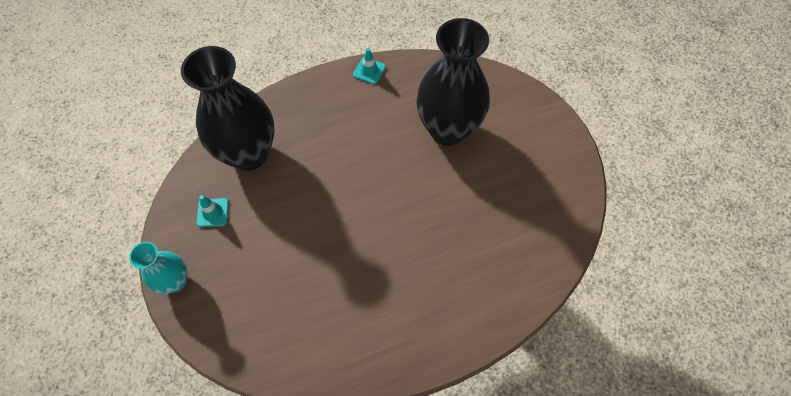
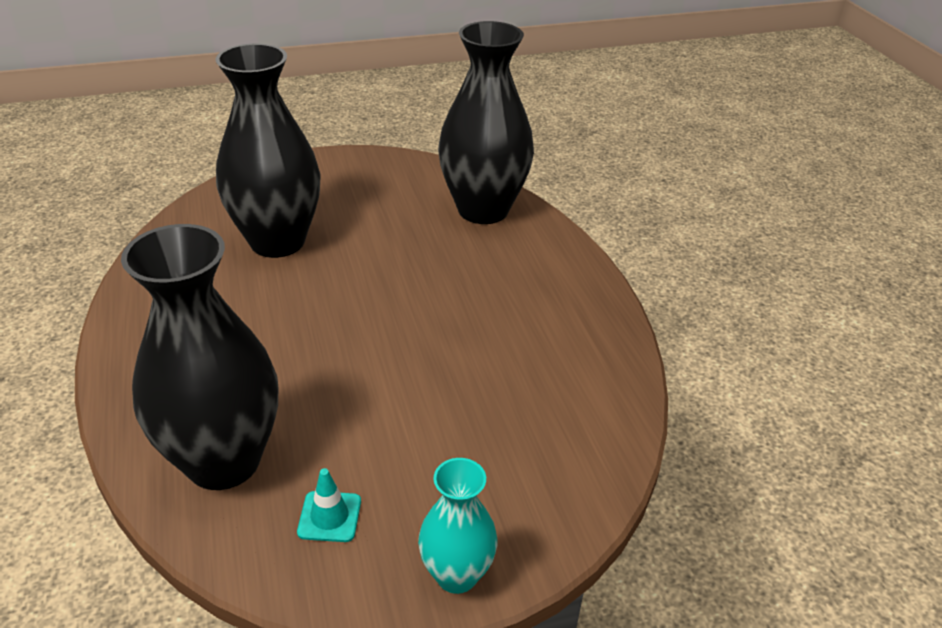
camera: 85 degrees left, 25 degrees down
(369, 71) = (130, 304): turquoise traffic cone -> none
(523, 261) = (483, 210): none -> black vase

